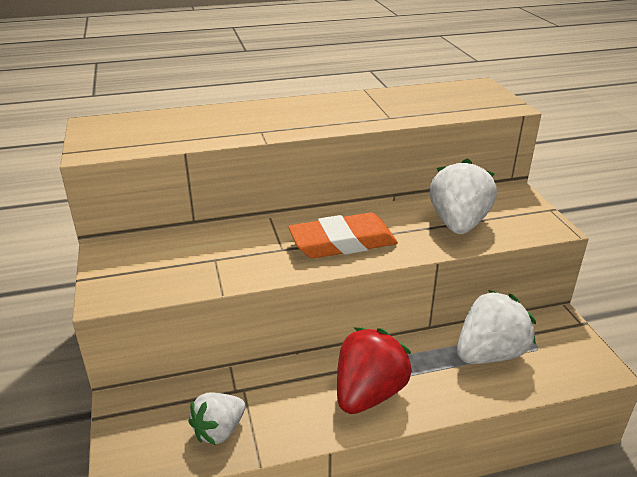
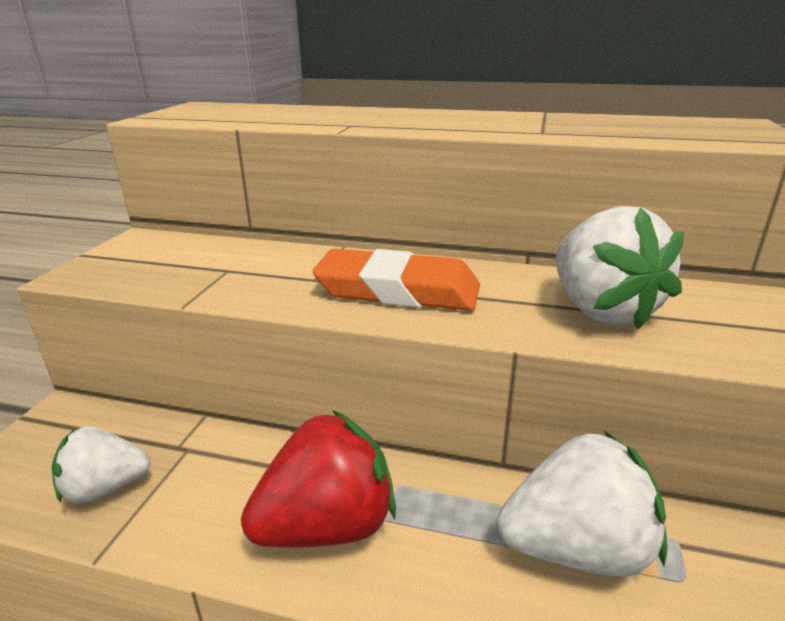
camera: 30 degrees right, 5 degrees down
(458, 224) = (601, 310): white strawberry -> white strawberry turned 120 degrees clockwise

